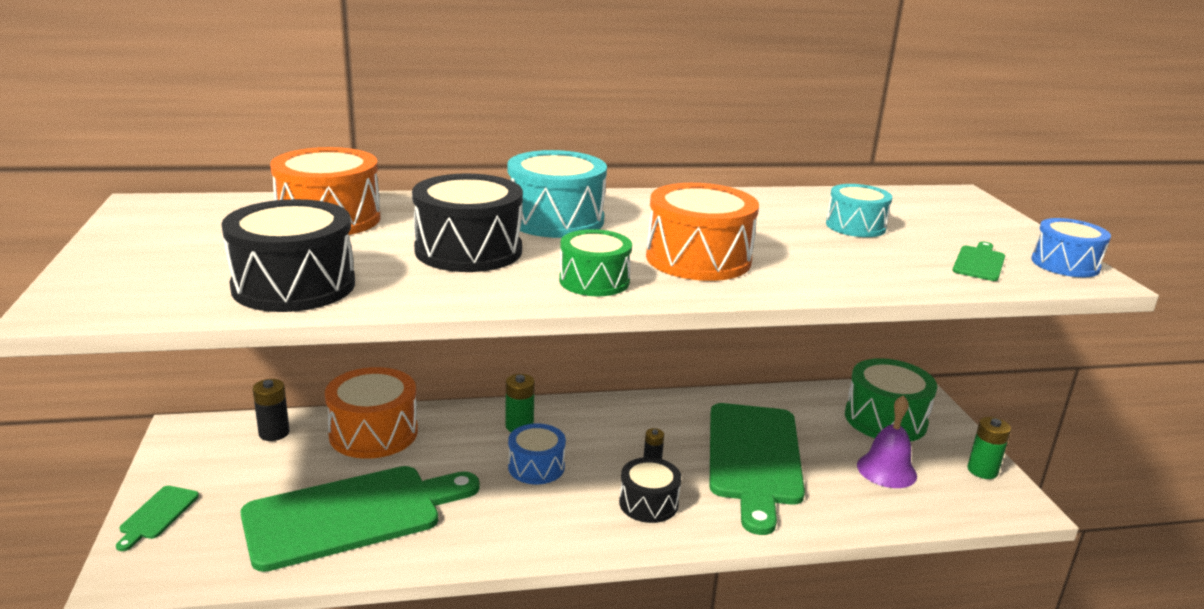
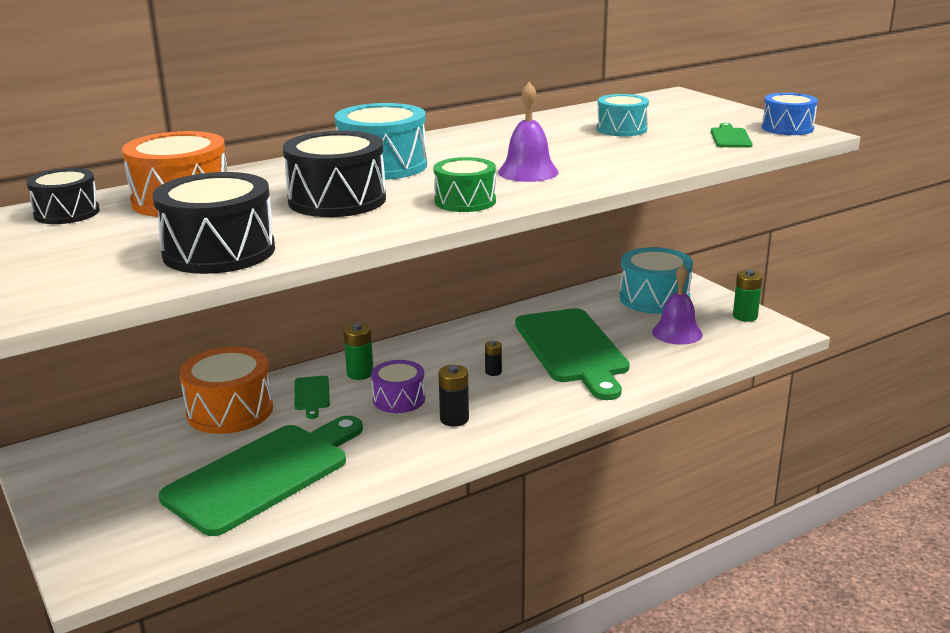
camera: 20 degrees left, 0 degrees up
(157, 515) = (75, 524): green cutting board -> green cutting board (312, 395)
(274, 433) = (132, 434): black battery -> black battery (454, 419)
(536, 467) = (399, 399): blue drum -> purple drum
(648, 503) = (511, 401): black drum -> black drum (67, 213)
(698, 259) = (528, 172): orange drum -> purple bell
(885, 419) = (654, 298): green drum -> turquoise drum

